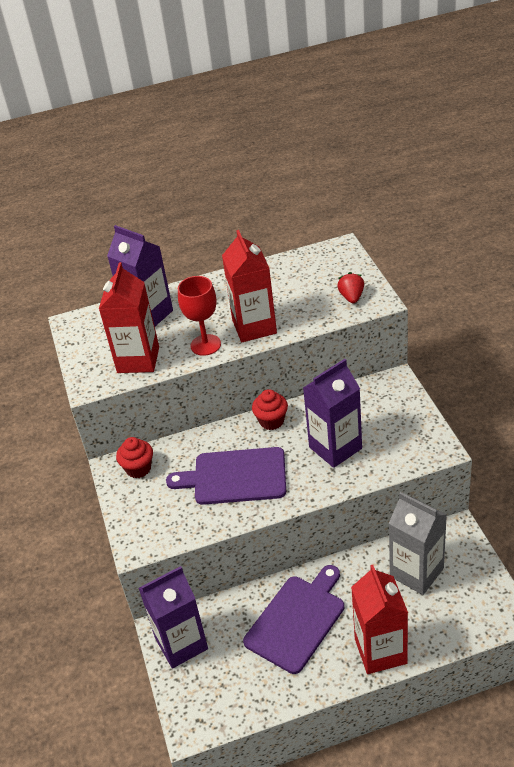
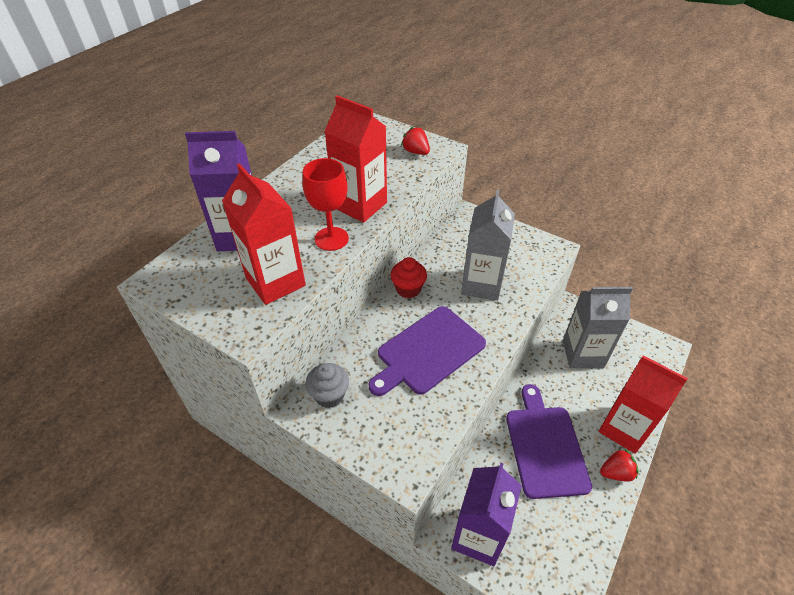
camera: 45 degrees left, 5 degrees up
(138, 468) = (329, 395): red cupcake -> grey cupcake
(333, 676) = (616, 472): none -> red strawberry
(335, 448) = (481, 284): purple carton -> grey carton

